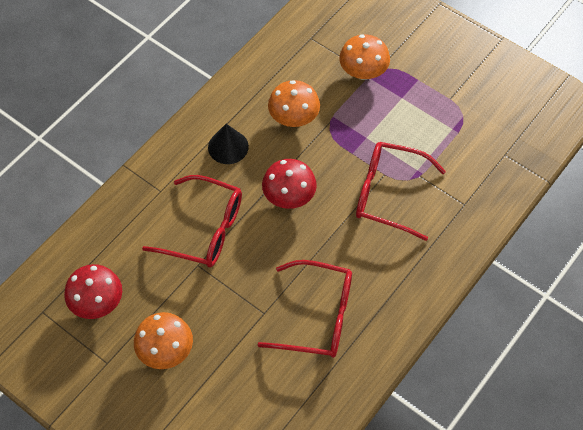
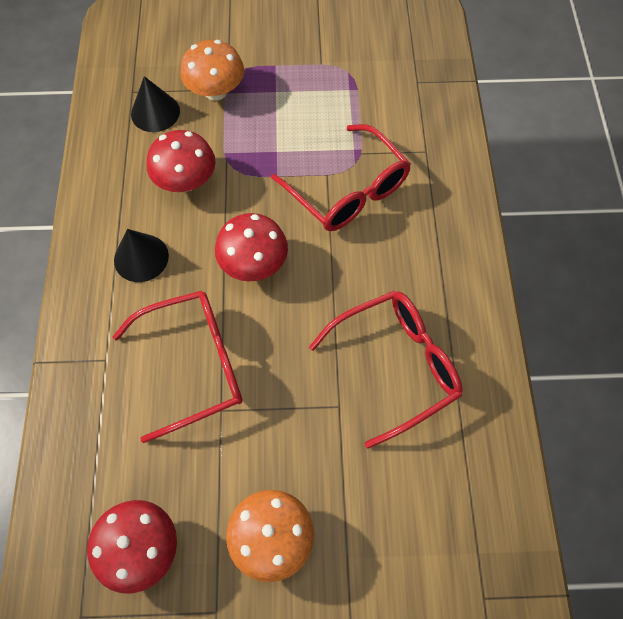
camera: 40 degrees left, 5 degrees up
(294, 118) = (186, 181): orange mushroom -> red mushroom
(313, 61) = (155, 112): none -> black cone
(388, 194) = (348, 191): red glasses -> red glasses turned 105 degrees counterclockwise

